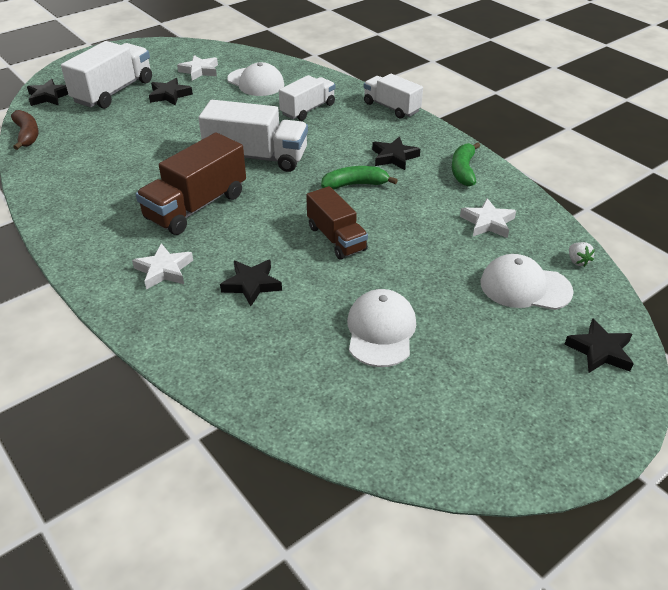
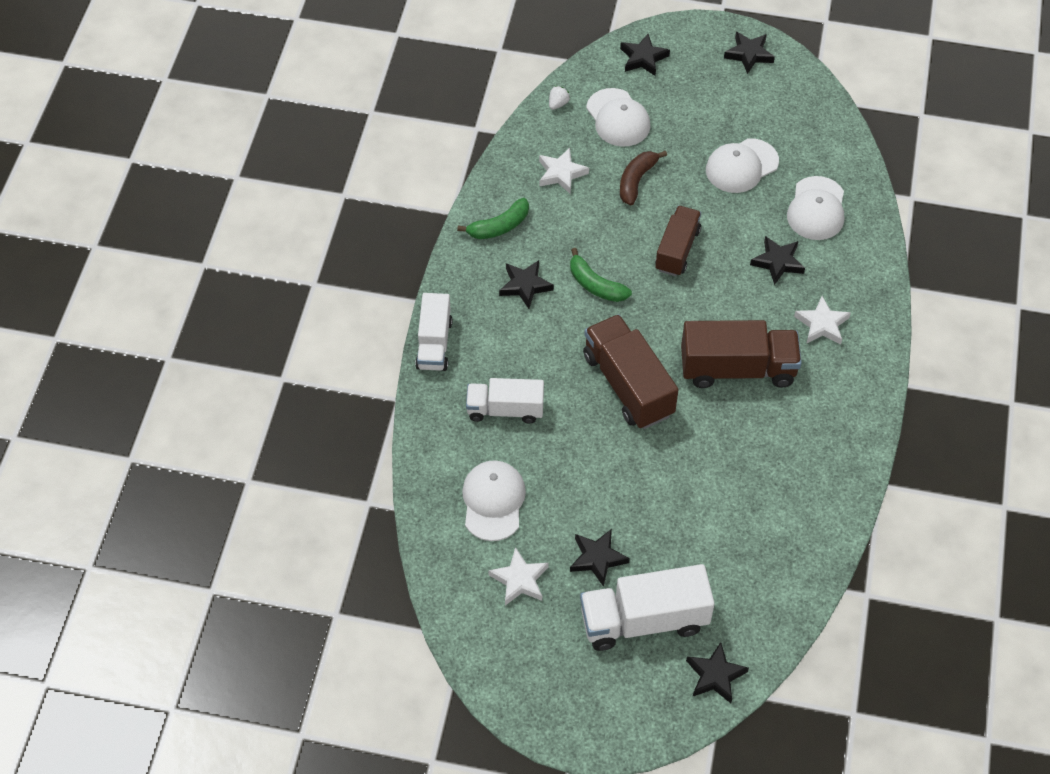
camera: 130 degrees left, 15 degrees up
(27, 135) = (790, 611): brown banana -> brown banana (636, 181)
(256, 157) = (628, 385): white truck -> brown truck
(272, 348) = (816, 209): none -> white cap
(537, 444) = (749, 54): none -> black star

